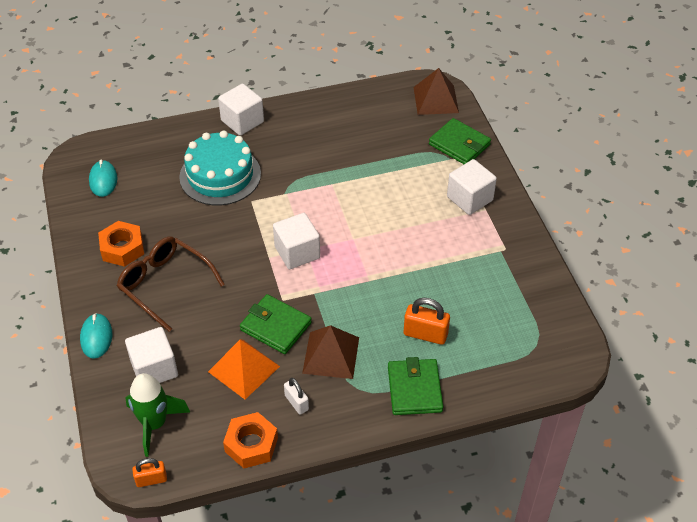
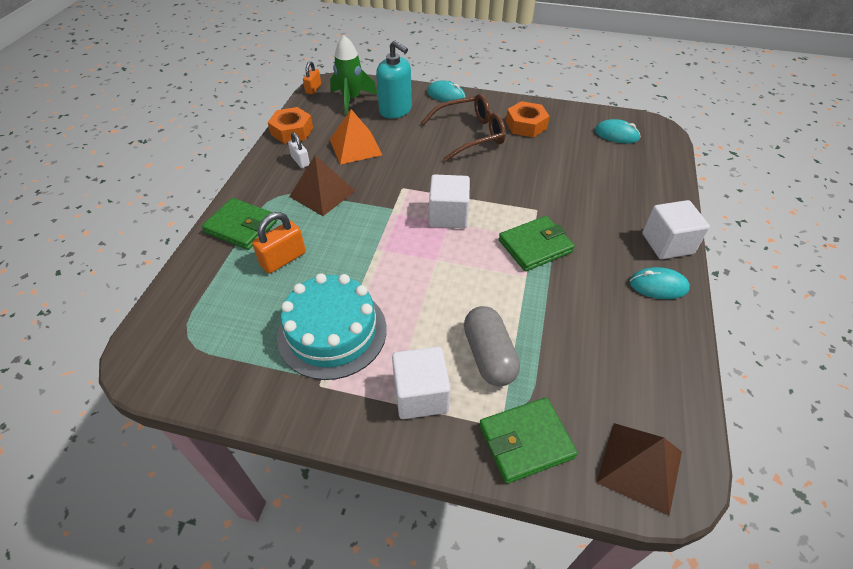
camera: 120 degrees right, 0 degrees up
(154, 368) = (395, 110): white cube -> turquoise soap dispenser
(220, 175) = (585, 201): turquoise cake -> turquoise cake (332, 332)
(275, 326) = (378, 175): green wallet -> green wallet (535, 246)
(291, 118) = (658, 286): none -> turquoise mouse
(296, 403) = (300, 161): white padlock -> white padlock turned 60 degrees clockwise
(415, 179) = (489, 355): none -> grey capsule

